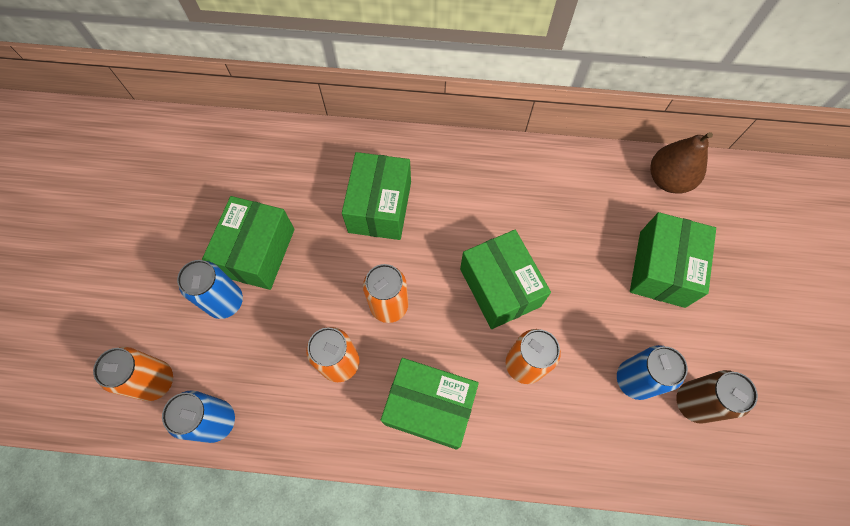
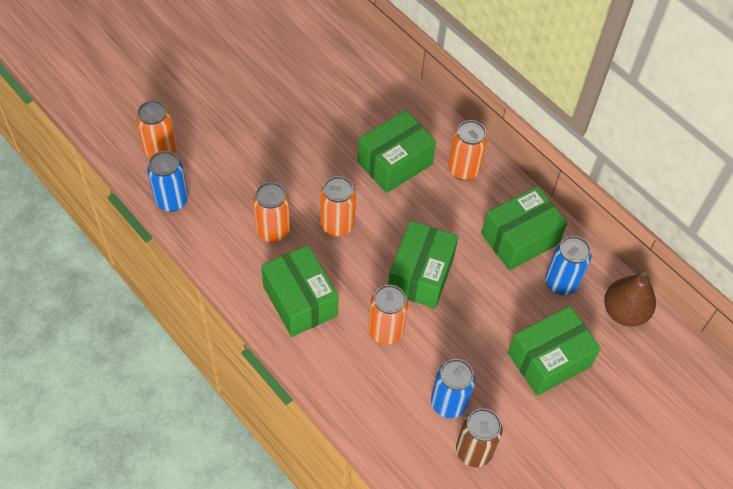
camera: 40 degrees right, 10 degrees down
(225, 302) = (241, 140): blue can -> blue can (561, 283)
(257, 252) = (289, 128): green box -> green box (520, 239)
(439, 165) = (463, 169): none -> orange can

